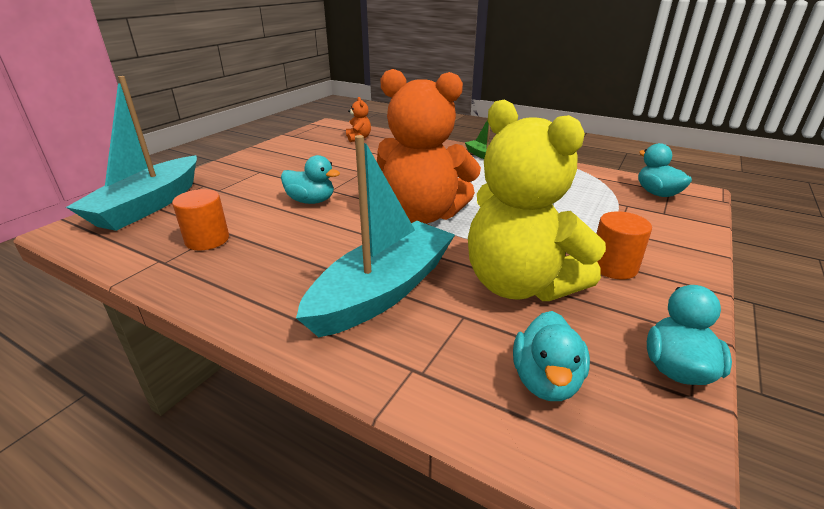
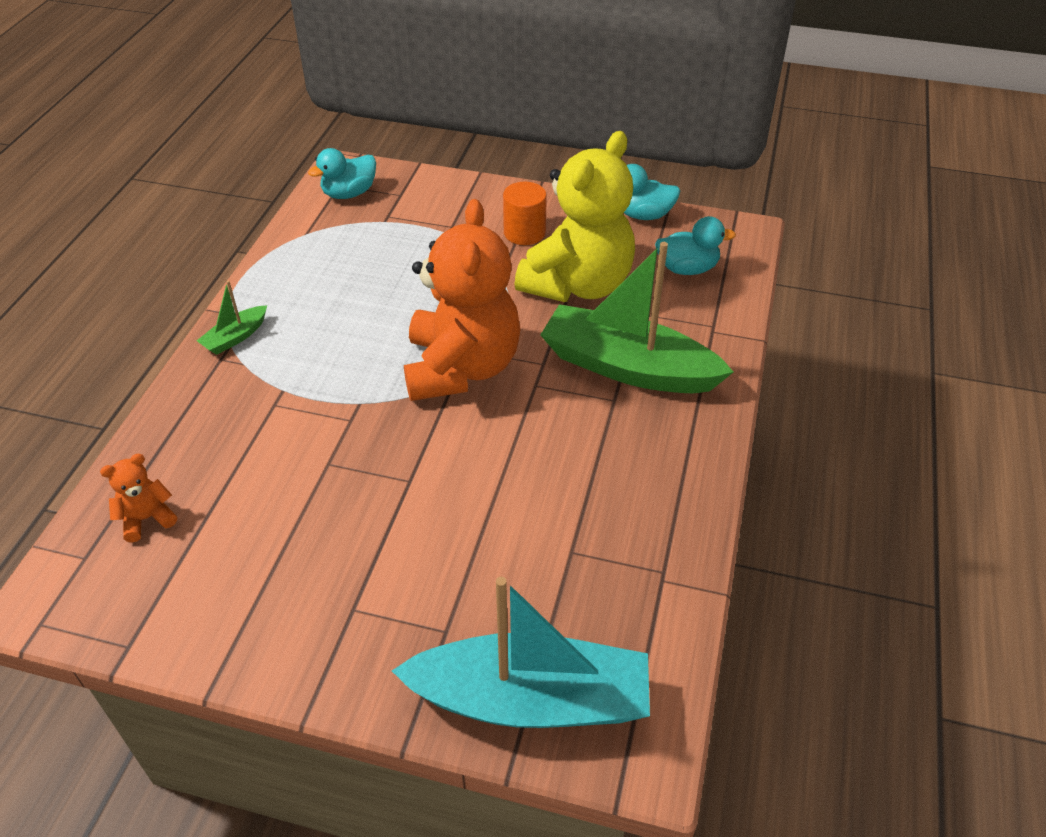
camera: 105 degrees left, 15 degrees up
(207, 240) = (599, 556): orange cylinder -> none
(311, 201) = (453, 490): turquoise duck -> none
(383, 291) = (628, 367): turquoise boat -> green boat

